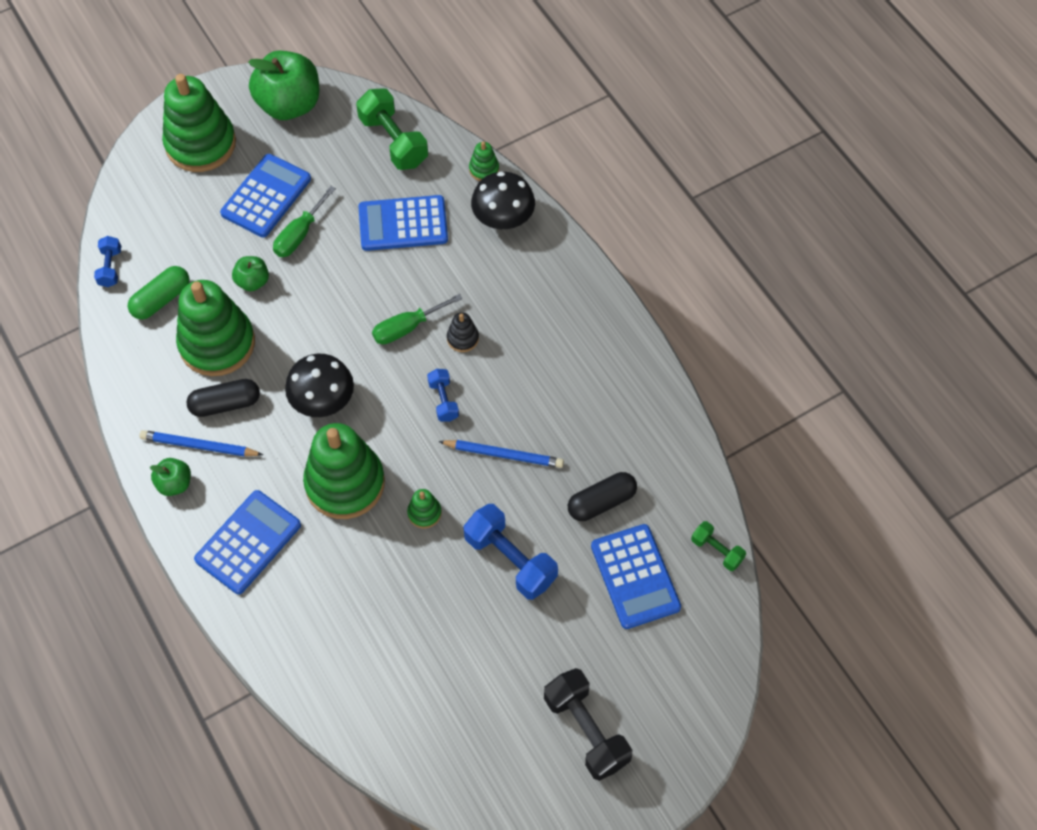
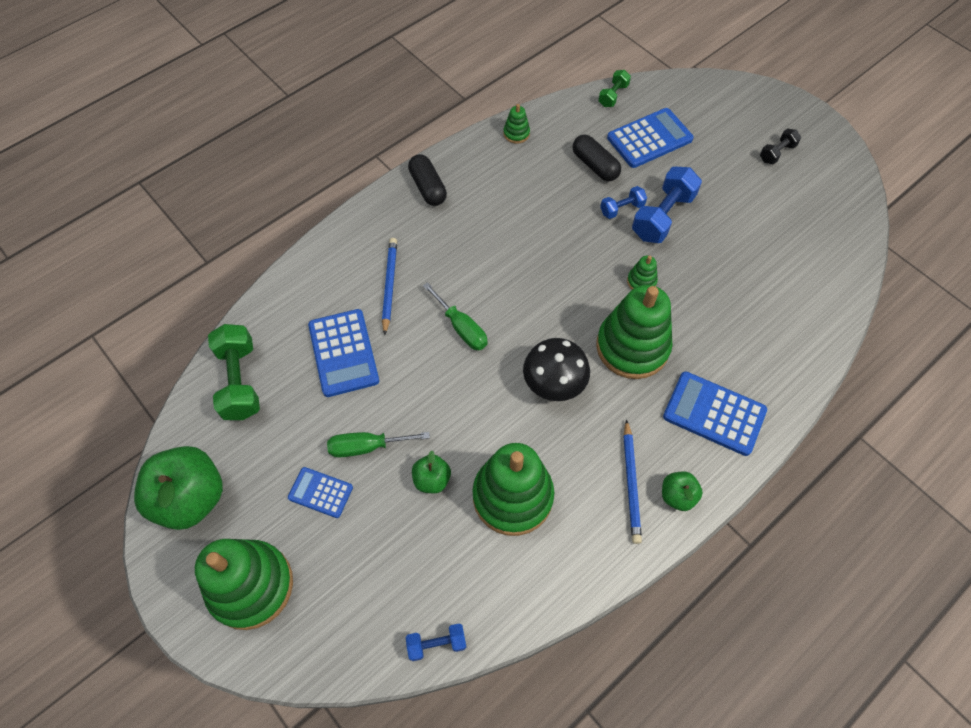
camera: 100 degrees left, 0 degrees up
(161, 299) = (469, 571): green capsule -> none
(225, 404) = (579, 470): black capsule -> black capsule (428, 187)
(266, 196) = (320, 492): blue calculator -> blue calculator, size x0.59
(299, 234) = (367, 447): green screwdriver -> green screwdriver turned 150 degrees clockwise
(393, 141) = (239, 381): green dumbbell -> green dumbbell turned 60 degrees counterclockwise
(443, 400) = (531, 286): blue dumbbell -> blue dumbbell (622, 209)
(462, 338) = (464, 282): black stacking toy -> none
(484, 169) = (272, 295): green stacking toy -> green stacking toy (516, 133)
(503, 218) = (328, 271): black mushroom -> none
(504, 455) = (571, 234): blue pencil -> blue pencil (389, 285)
(586, 730) = (777, 153): black dumbbell -> black dumbbell, size x0.54

